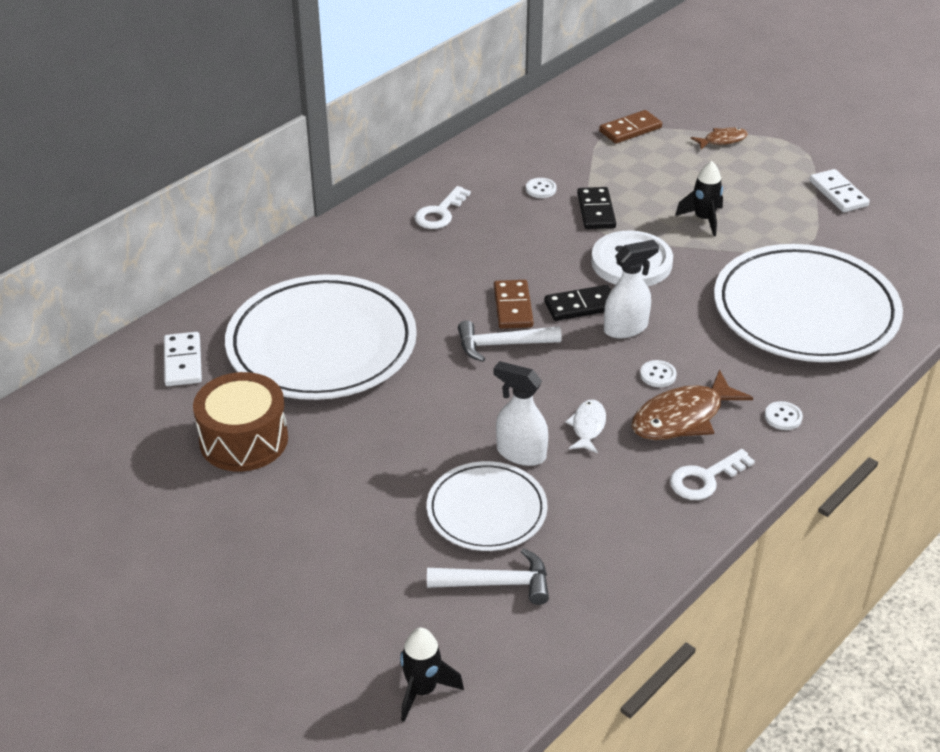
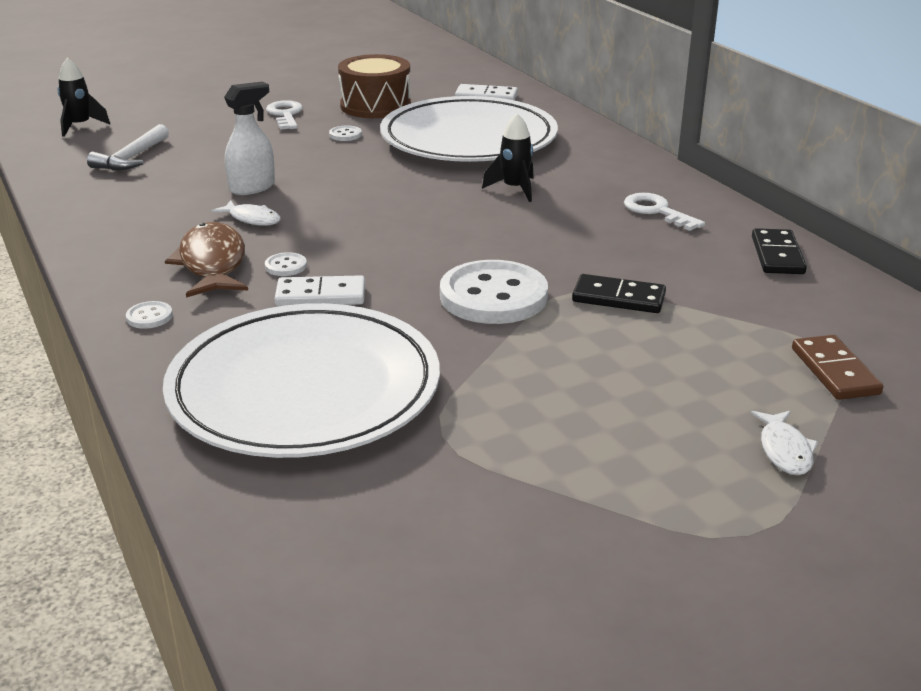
camera: 110 degrees right, 10 degrees down
(486, 510) = (206, 166): white plate -> none
(501, 345) = (404, 204): white hammer -> none
(513, 307) = (459, 218): brown domino -> none
(541, 189) = (685, 273): white button -> white button (345, 135)
(581, 306) = (434, 251): black domino -> black domino (777, 255)
(626, 328) = (375, 266): white spray bottle -> none
(703, 219) = (559, 370): black rocket -> black rocket (514, 189)
(705, 478) = (124, 255): white key -> white key (285, 115)
(722, 140) = (784, 450): brown fish -> white fish
(838, 193) = (569, 524): white domino -> white domino (321, 295)

